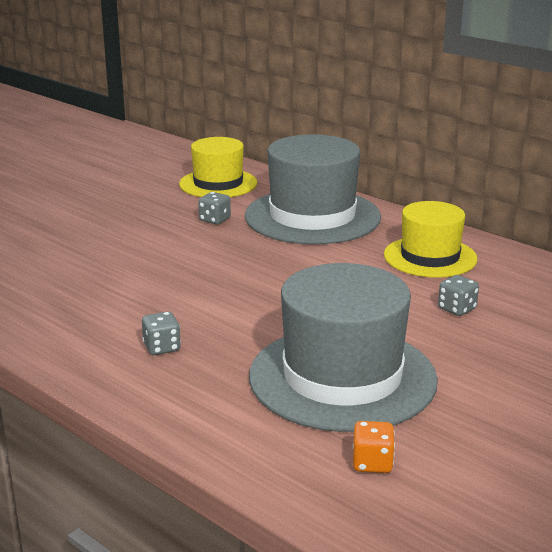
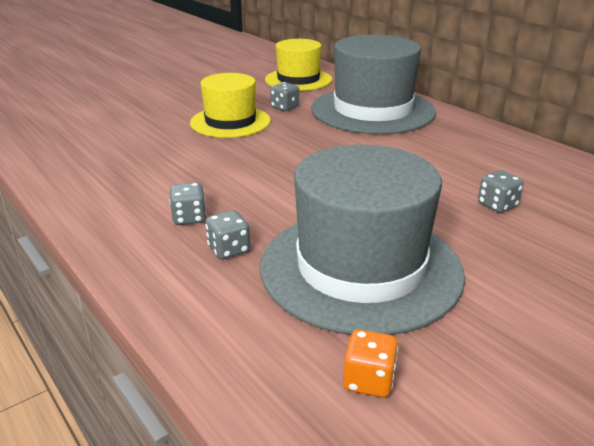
camera: 10 degrees right, 5 degrees up
(214, 373) = (229, 250): none -> grey dice
(430, 257) = (477, 153): yellow hat -> yellow hat (230, 122)

